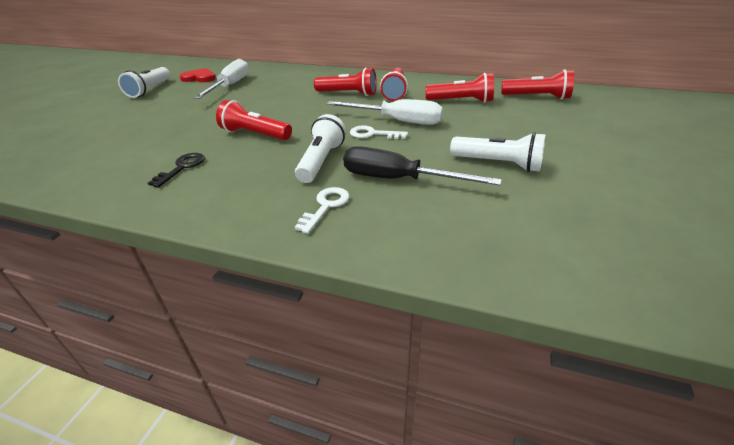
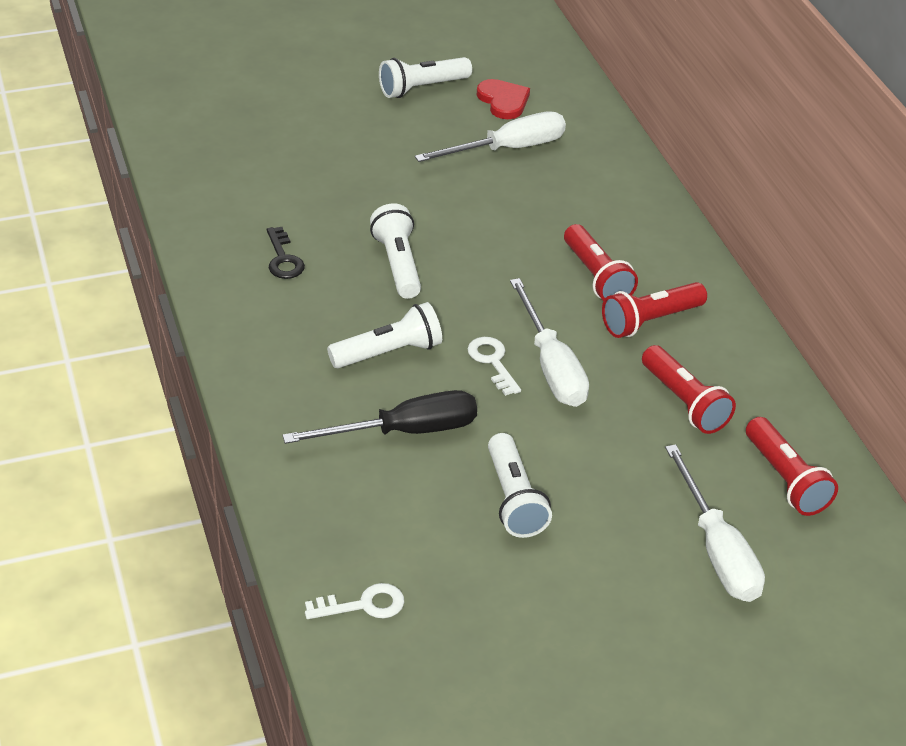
camera: 50 degrees right, 5 degrees up
(182, 167) = (283, 259): black key -> black key turned 90 degrees clockwise
(255, 134) = (397, 264): red flashlight -> white flashlight
(326, 206) = (309, 402): white key -> white key (363, 605)
(399, 180) = (404, 432): black screwdriver -> black screwdriver turned 90 degrees clockwise
(581, 124) = (717, 550): none -> white screwdriver

